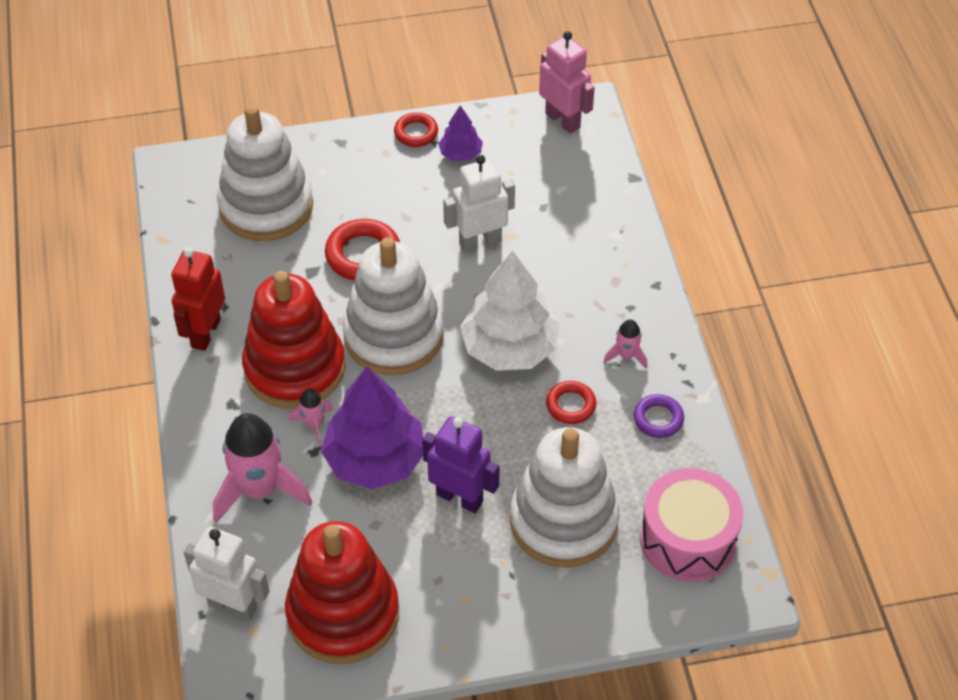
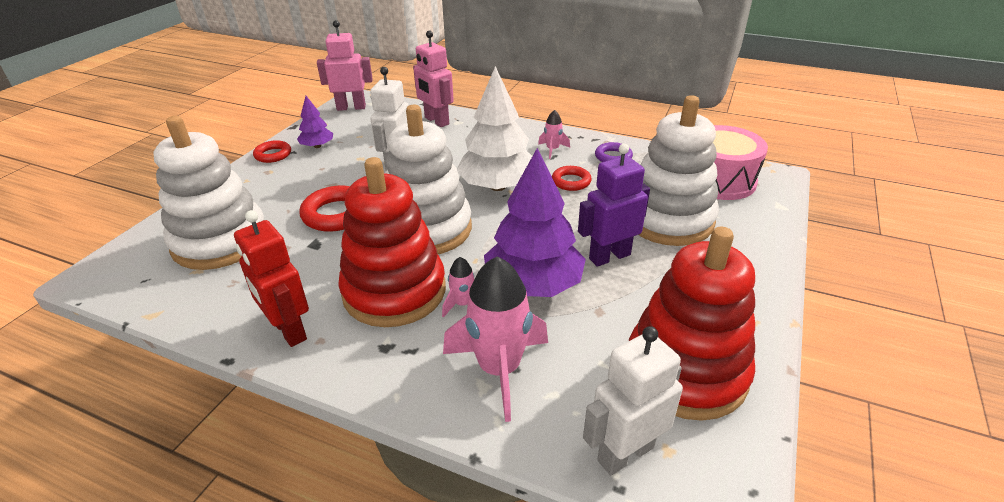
camera: 55 degrees left, 15 degrees down
(600, 214) = (436, 121): none -> pink robot

